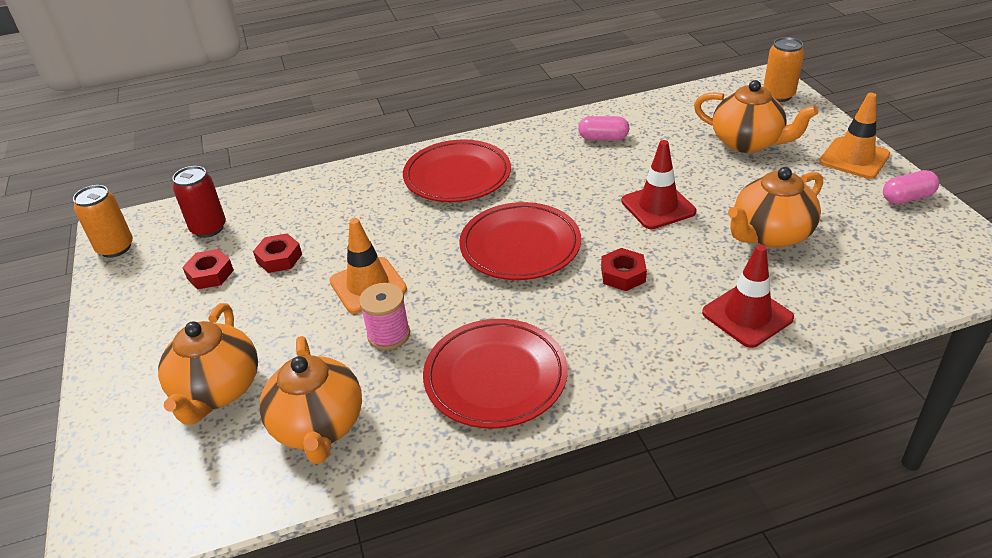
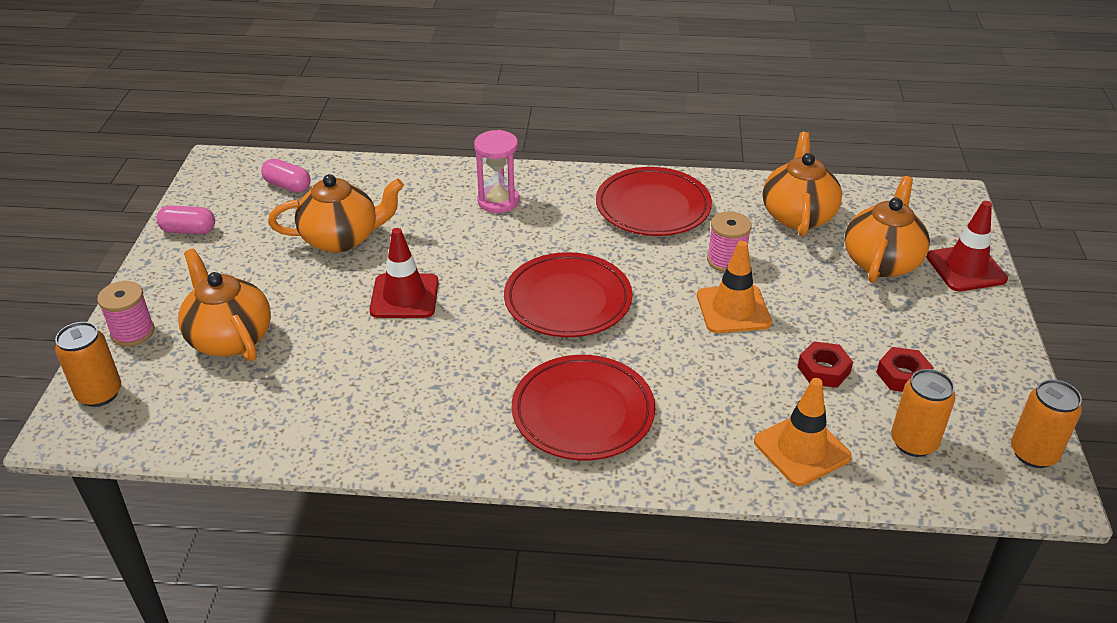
camera: 160 degrees left, 0 degrees up
(209, 228) = (913, 442): red can -> orange can
(603, 138) = (370, 407): pink capsule -> pink capsule (287, 186)
(623, 274) = (498, 246): red nut -> none
(669, 325) = (498, 201): none -> pink hourglass
(747, 315) = (436, 190): red traffic cone -> red traffic cone (966, 268)
(816, 126) = (133, 332): none -> pink spool
(854, 158) = (164, 281): orange traffic cone -> orange traffic cone (801, 449)

